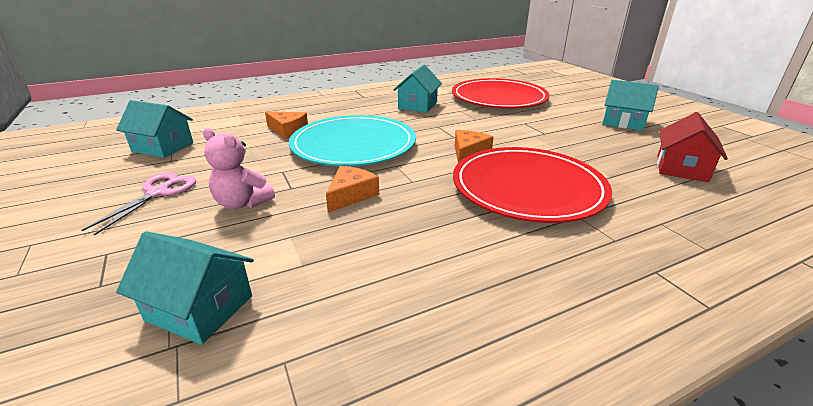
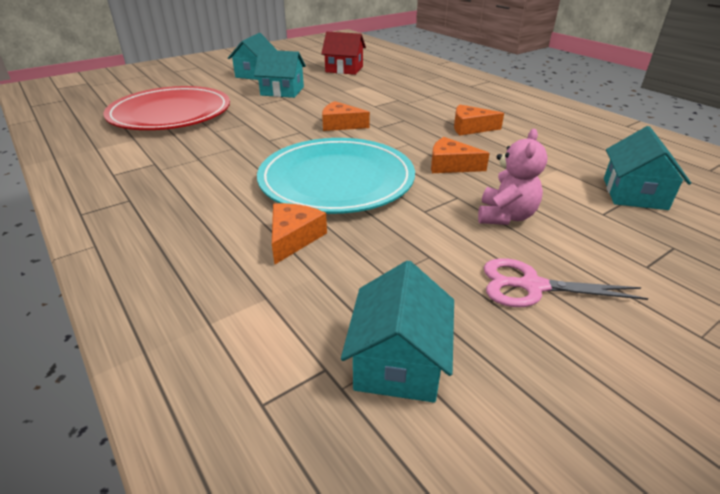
camera: 100 degrees left, 5 degrees up
(417, 105) = (189, 155): turquoise house -> turquoise house (282, 91)
(448, 228) = (470, 128): none -> orange cheese
(527, 188) = (397, 106): red plate -> none

